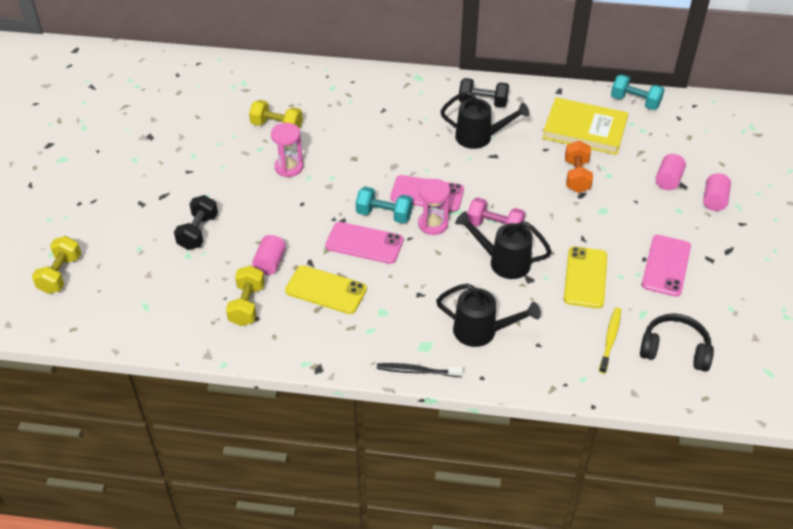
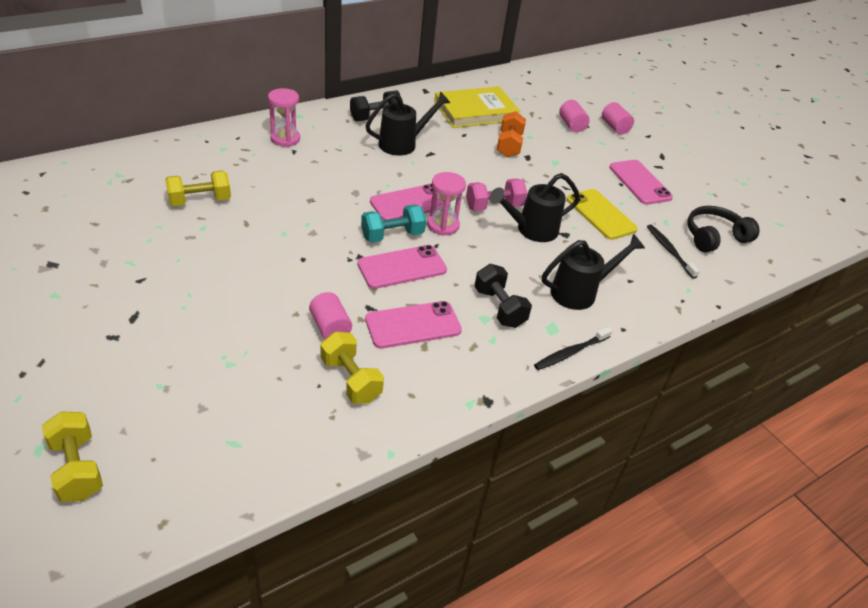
camera: 45 degrees left, 5 degrees down
(198, 232) = (217, 335): black dumbbell -> black dumbbell (499, 308)
(289, 167) = (253, 232): pink hourglass -> pink hourglass (285, 139)
(326, 290) = (413, 325): yellow phone -> pink phone
(576, 176) = (509, 145): orange dumbbell -> orange dumbbell turned 45 degrees clockwise
(610, 339) = (669, 251): yellow toothbrush -> black toothbrush
(635, 102) = (488, 81): turquoise dumbbell -> none

